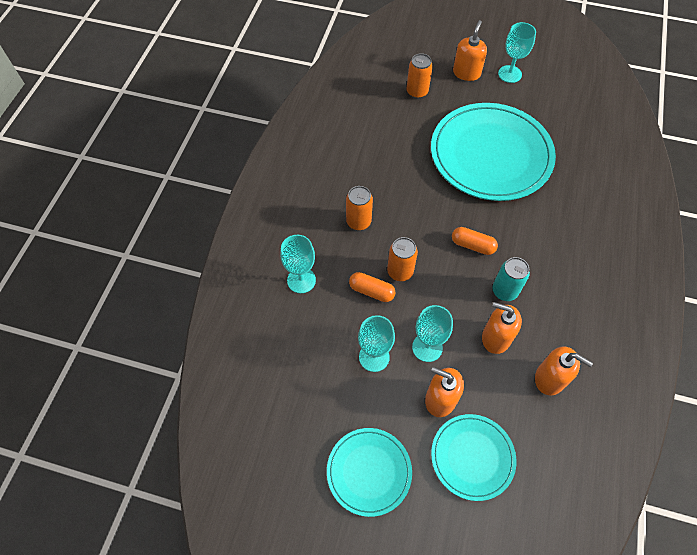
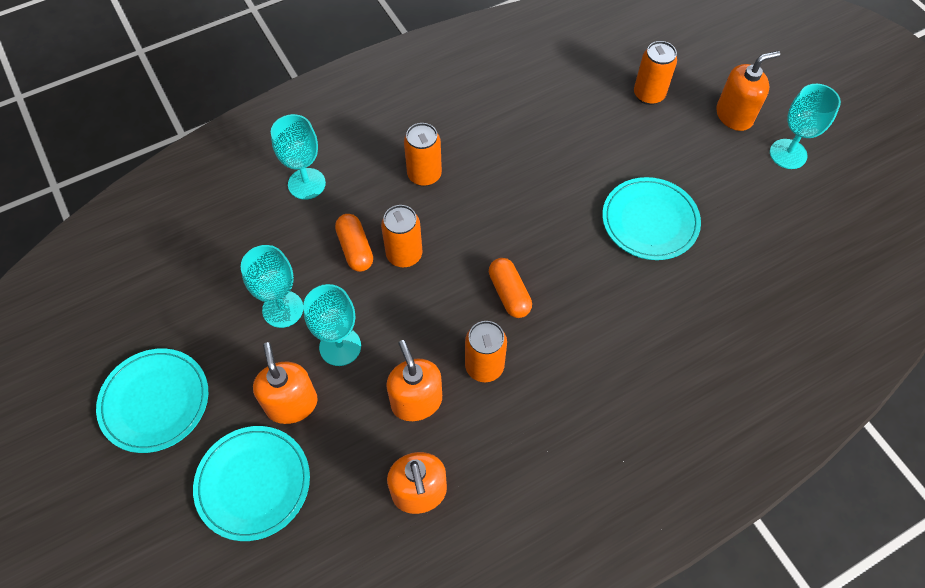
camera: 45 degrees right, 0 degrees up
(491, 154) = (650, 221): turquoise plate -> turquoise plate, size x0.53
(504, 291) = (484, 366): turquoise can -> orange can

